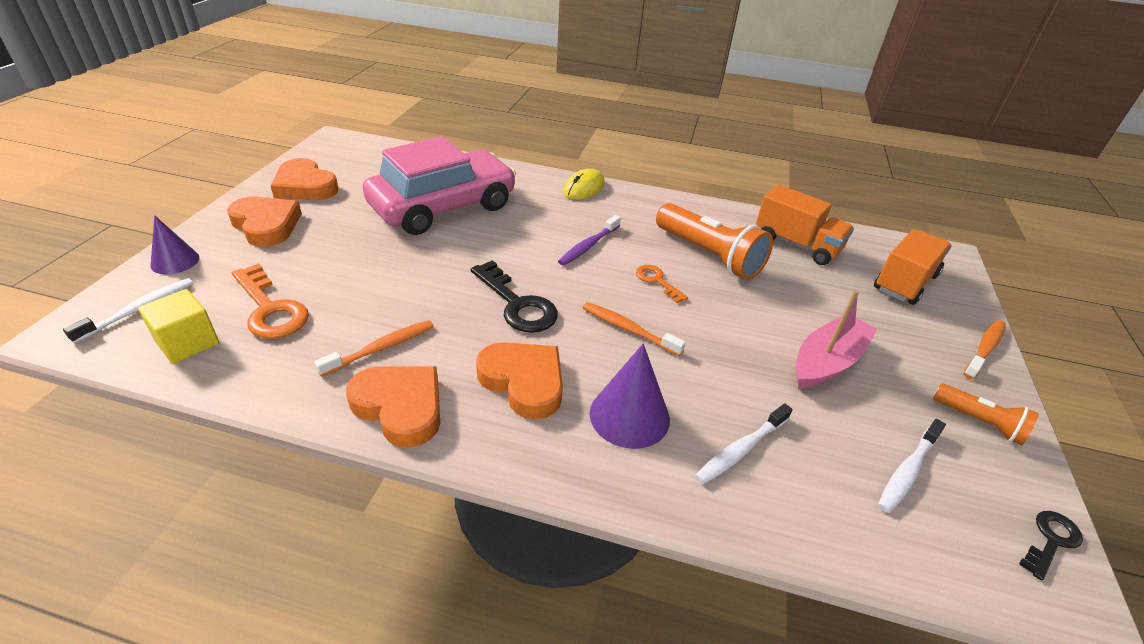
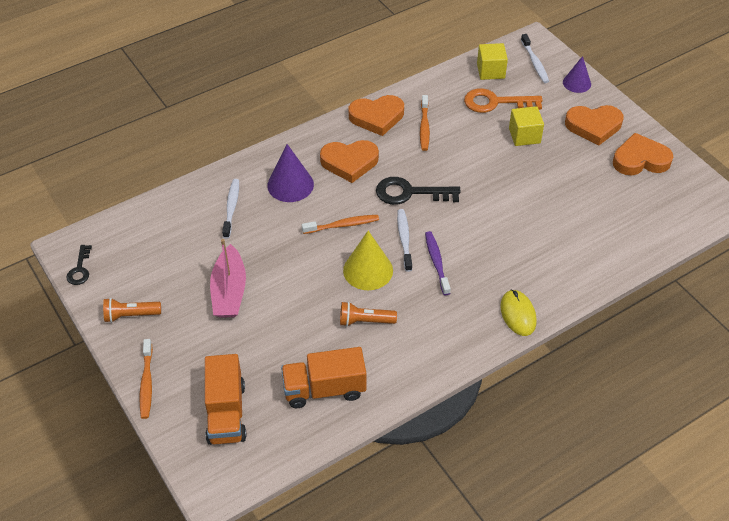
camera: 135 degrees right, 10 degrees up
(326, 263) = (524, 136): none -> yellow cube
(443, 206) = (554, 215): pink car -> none
(657, 281) = (368, 270): orange key -> yellow cone
(709, 255) = (365, 321): orange flashlight -> orange flashlight, size x0.54
(907, 471) = (154, 256): white toothbrush -> white toothbrush (404, 239)

